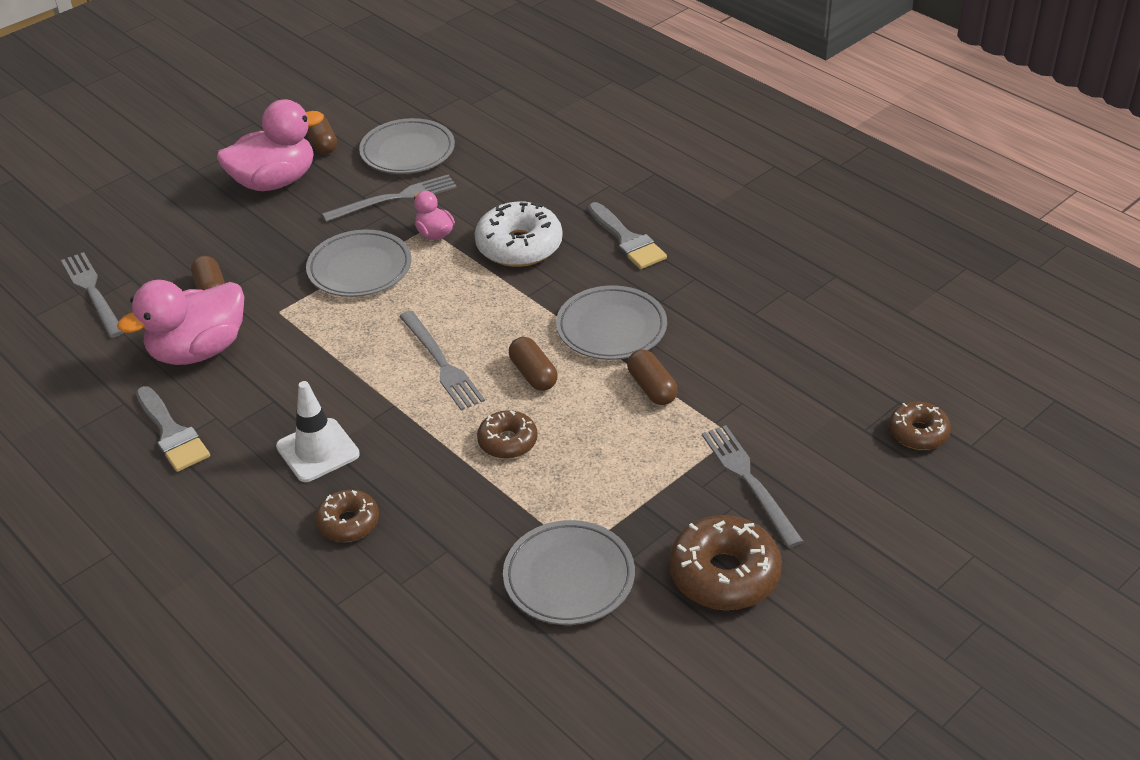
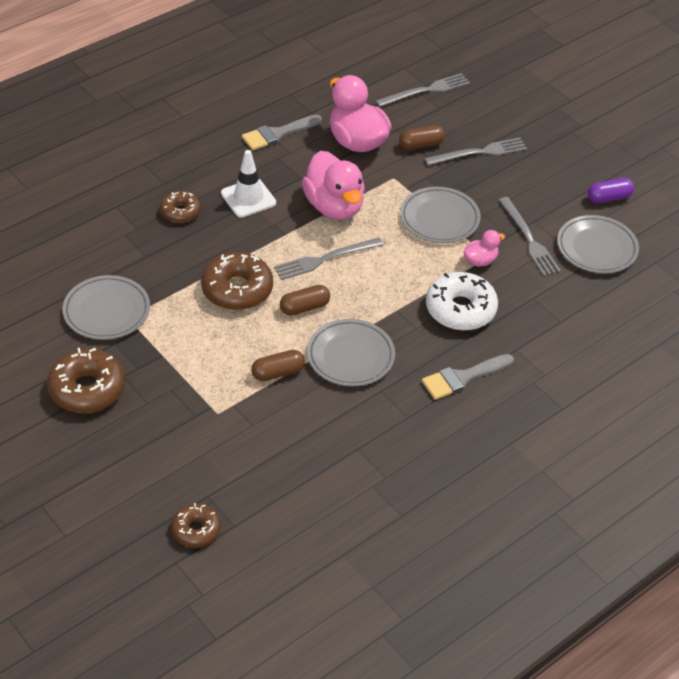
camera: 90 degrees right, 5 degrees up
(275, 182) = (554, 173): pink duck -> pink duck (334, 207)
(322, 143) = (609, 198): brown capsule -> purple capsule
(507, 442) = (237, 289): brown donut -> brown donut, size x1.68
(749, 481) = (169, 416): grey fork -> grey fork (479, 152)

